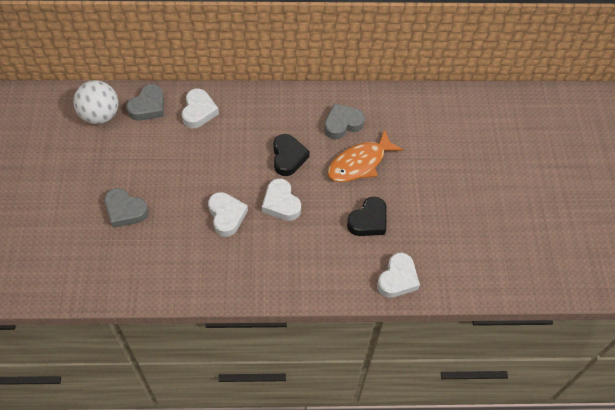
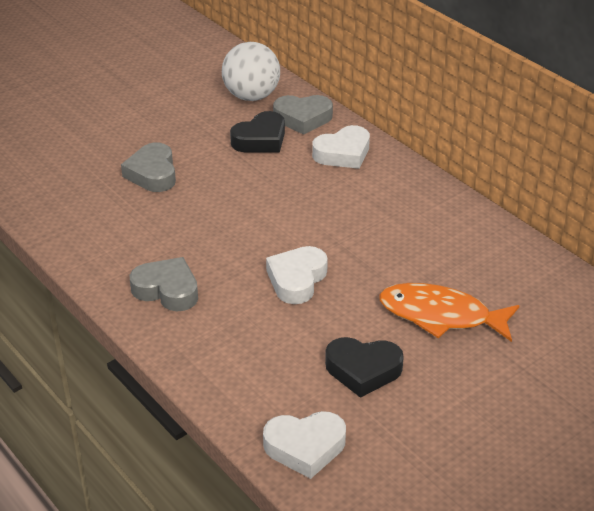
camera: 55 degrees right, 20 degrees down
(226, 216) = (228, 246): white heart -> none
(288, 157) = (369, 251): black heart -> black heart (260, 139)
(342, 124) = (479, 269): grey heart -> grey heart (167, 290)

